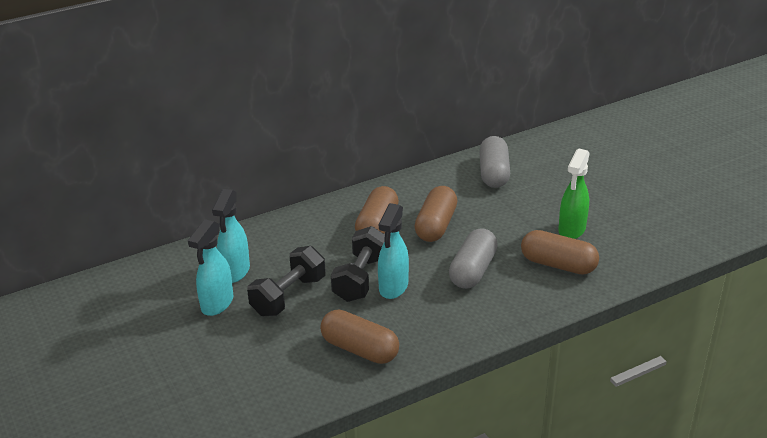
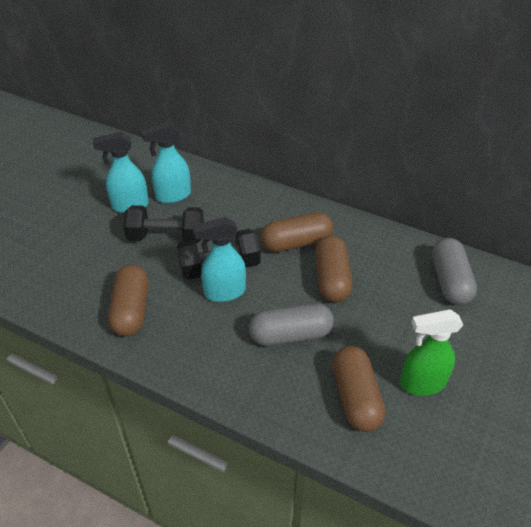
camera: 55 degrees right, 10 degrees up
(435, 225) = (332, 279): brown capsule -> brown capsule turned 75 degrees counterclockwise
(493, 173) = (450, 281): grey capsule -> grey capsule turned 60 degrees counterclockwise

